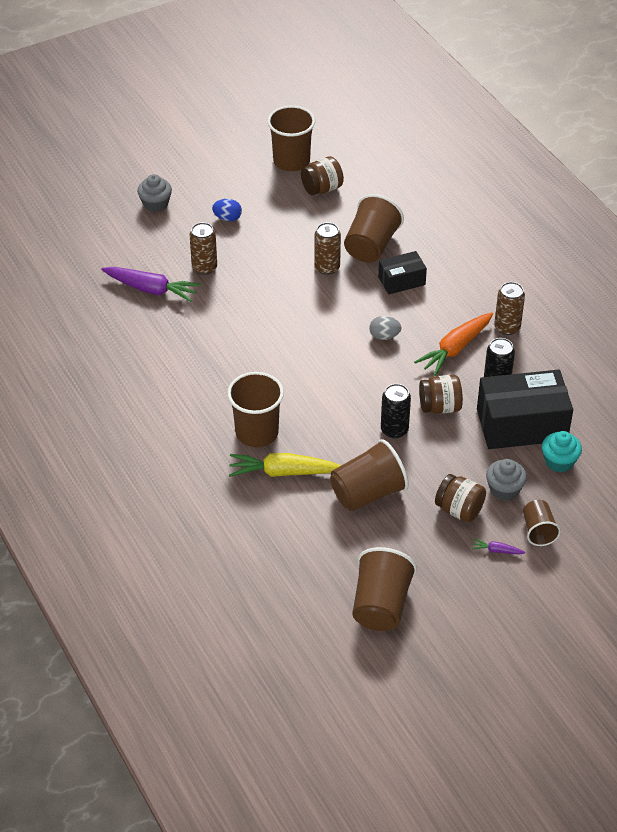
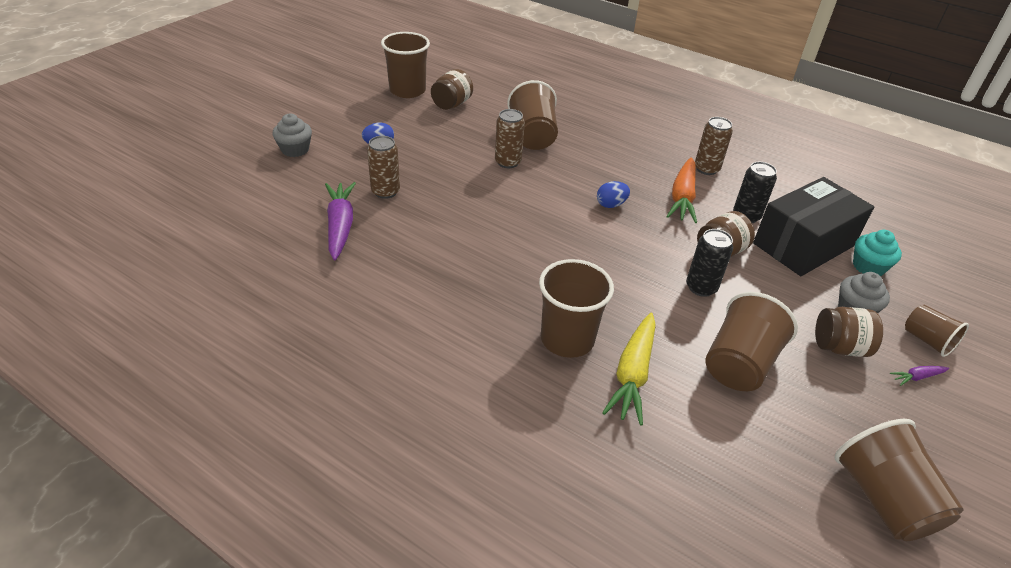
camera: 30 degrees left, 5 degrees down
(151, 289) = (340, 226): purple carrot -> purple carrot turned 90 degrees counterclockwise
(283, 472) = (632, 374): yellow carrot -> yellow carrot turned 45 degrees counterclockwise
(384, 336) = (611, 204): grey egg -> blue egg
(401, 281) = (584, 156): black box -> none

